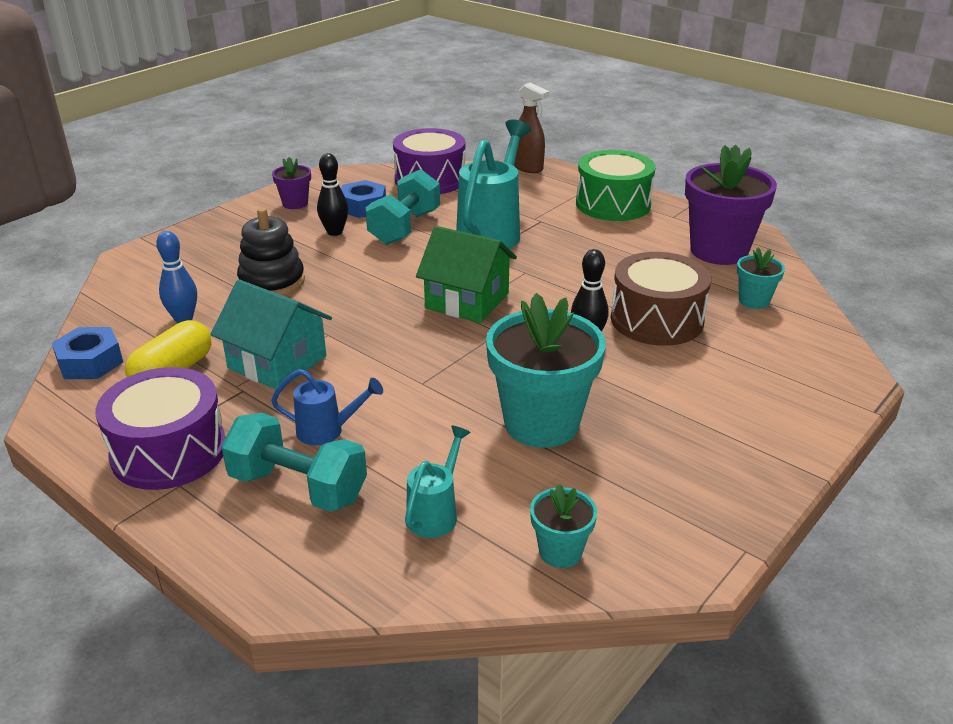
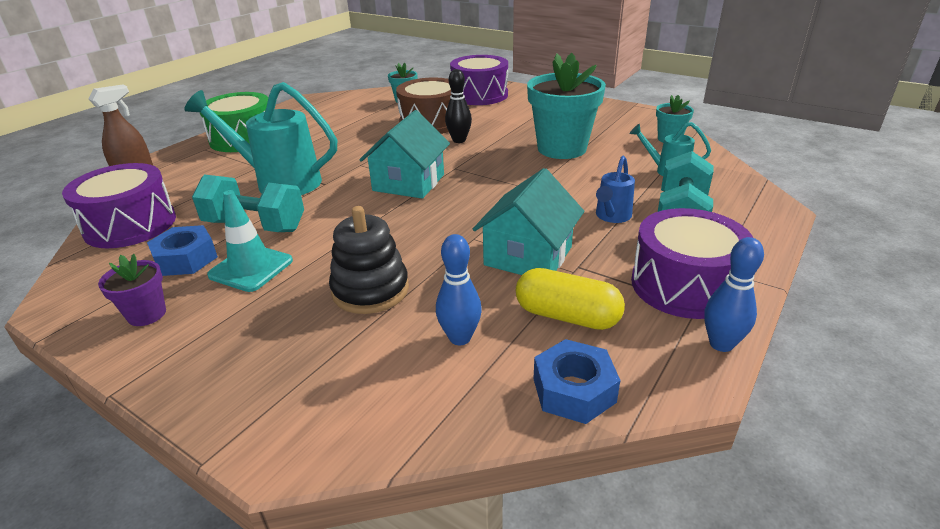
camera: 95 degrees left, 0 degrees up
(76, 449) = (721, 344): none -> blue bowling pin
(327, 431) = (611, 217): blue watering can -> blue watering can turned 150 degrees counterclockwise
(335, 232) = (251, 268): black bowling pin -> turquoise traffic cone
(467, 301) = (408, 183): green house -> turquoise house
(719, 251) = (336, 107): purple flower pot -> none
(786, 369) = (479, 95): none -> purple drum

